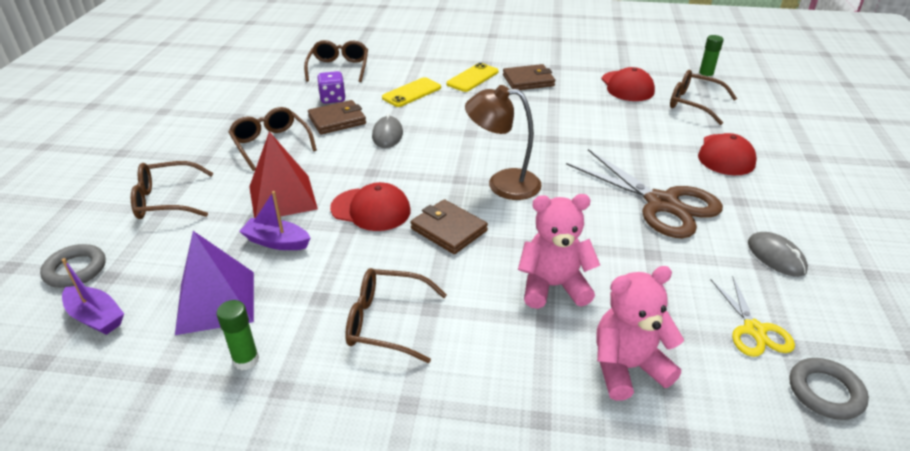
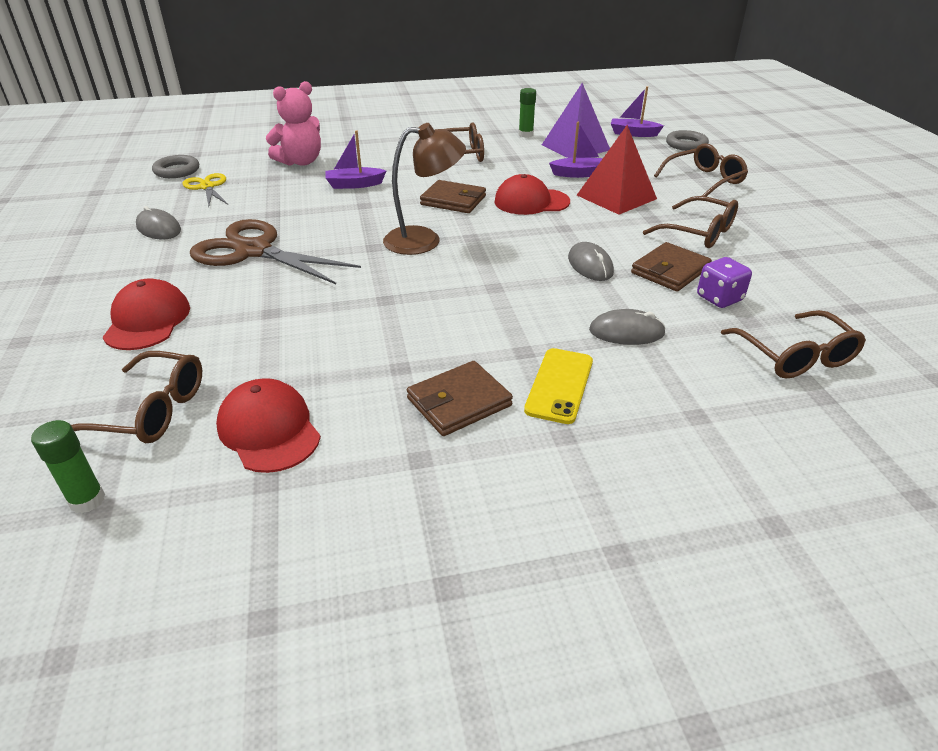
camera: 160 degrees right, 0 degrees up
(411, 93) = (626, 332): yellow phone -> grey mouse
(553, 286) = (354, 185): pink teddy bear -> purple boat

